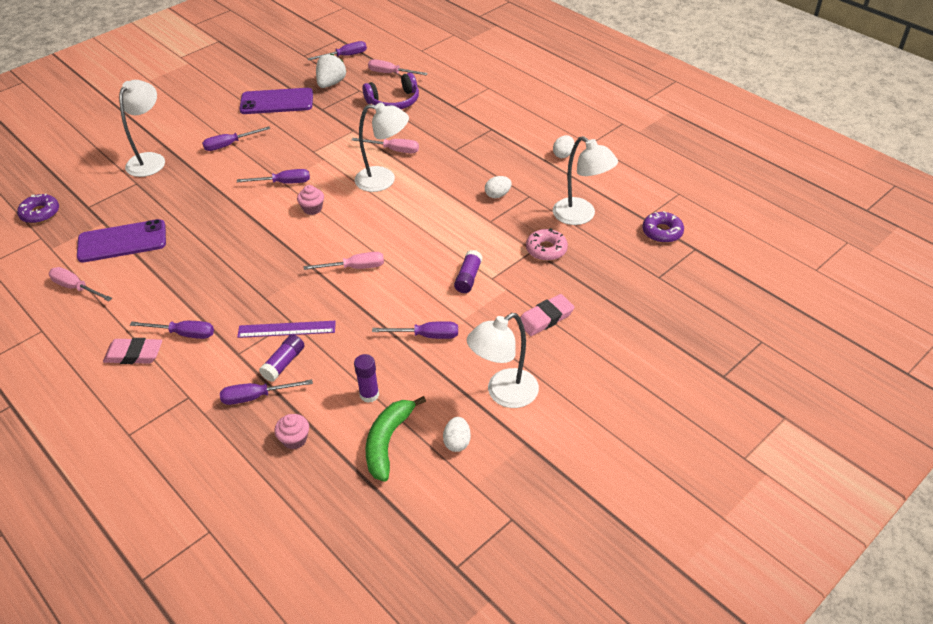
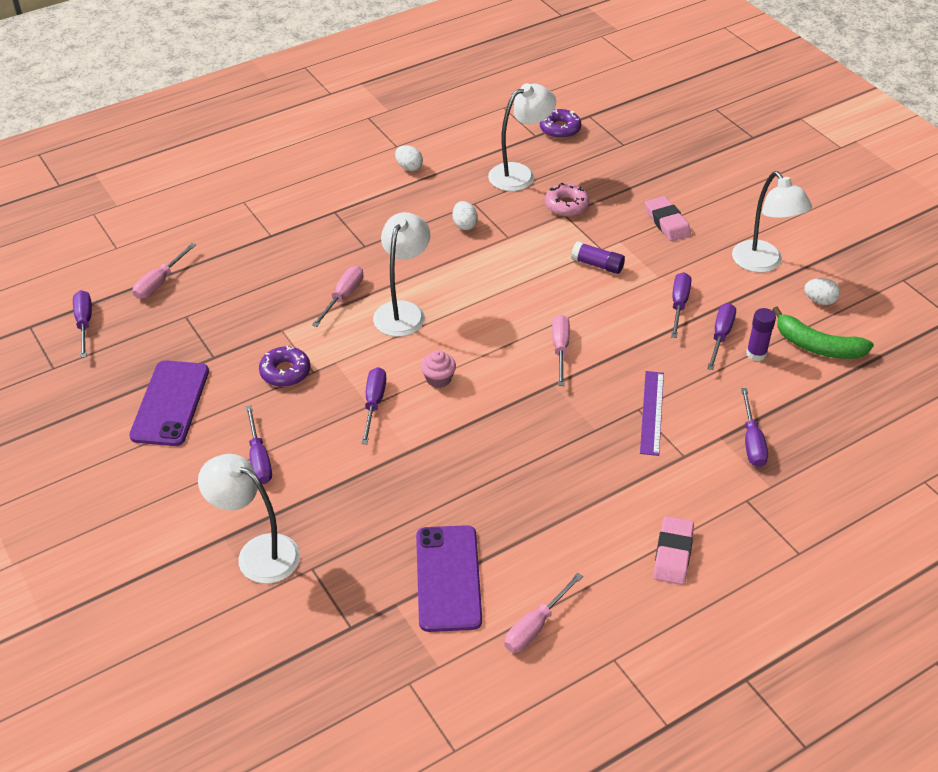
camera: 80 degrees left, 0 degrees up
(40, 213) = (347, 690): purple donut -> purple donut (285, 372)
(184, 334) = (645, 505): purple screwdriver -> purple screwdriver (720, 336)
(284, 363) = (705, 417): purple glue stick -> none
(294, 439) = (812, 413): pink cupcake -> none
(331, 83) = (152, 343): white strawberry -> none
(394, 101) = (232, 286): purple headphones -> none

